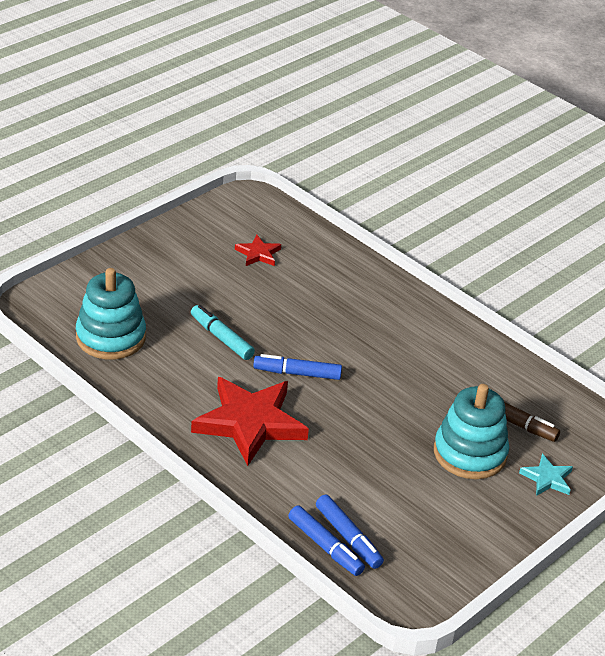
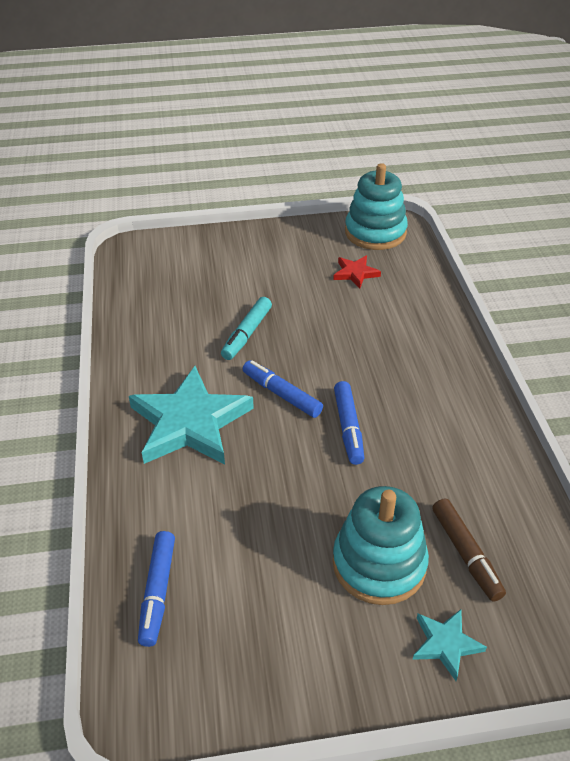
camera: 40 degrees right, 5 degrees up
(111, 337) = (157, 297): turquoise stacking toy -> turquoise stacking toy (375, 232)
(221, 338) = (247, 334): turquoise marker -> turquoise marker turned 150 degrees counterclockwise
(250, 423) = (190, 422): red star -> turquoise star
(325, 546) = (125, 589): blue marker -> blue marker (348, 427)

